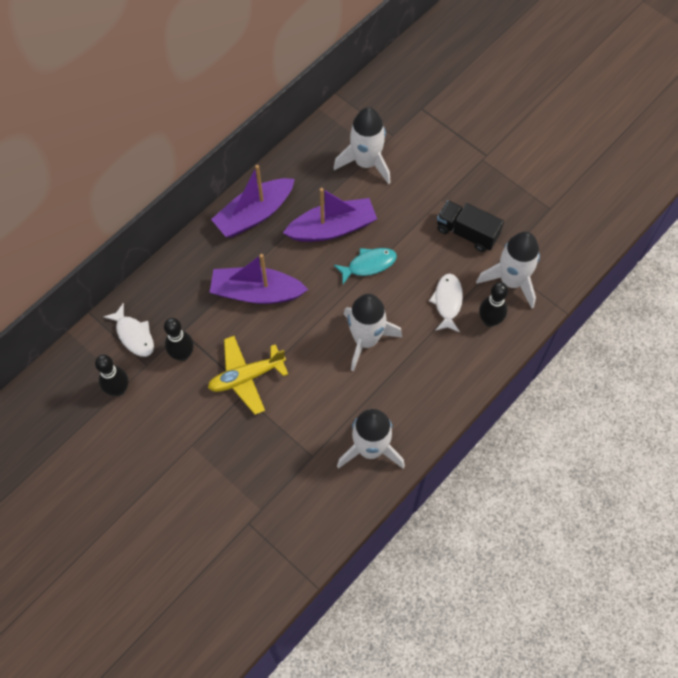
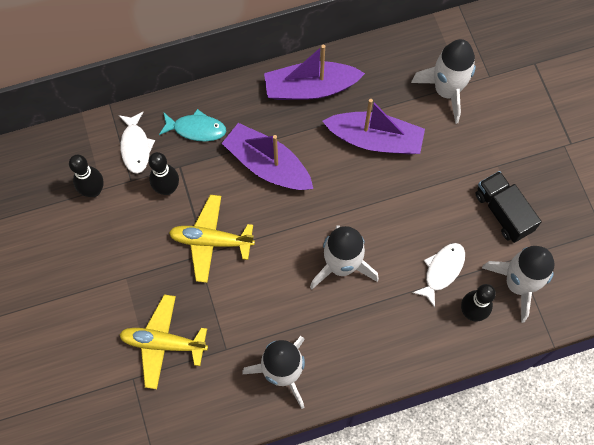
camera: 30 degrees right, 5 degrees up
(257, 480) = (163, 343): none -> yellow plane
(368, 265) = (388, 194): turquoise fish -> turquoise fish (196, 129)

